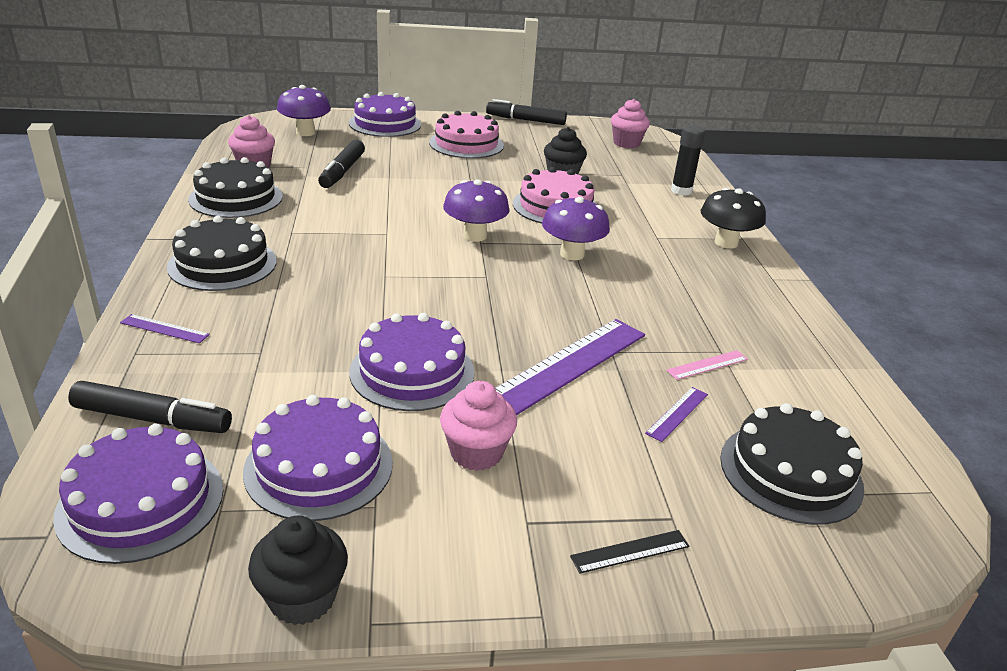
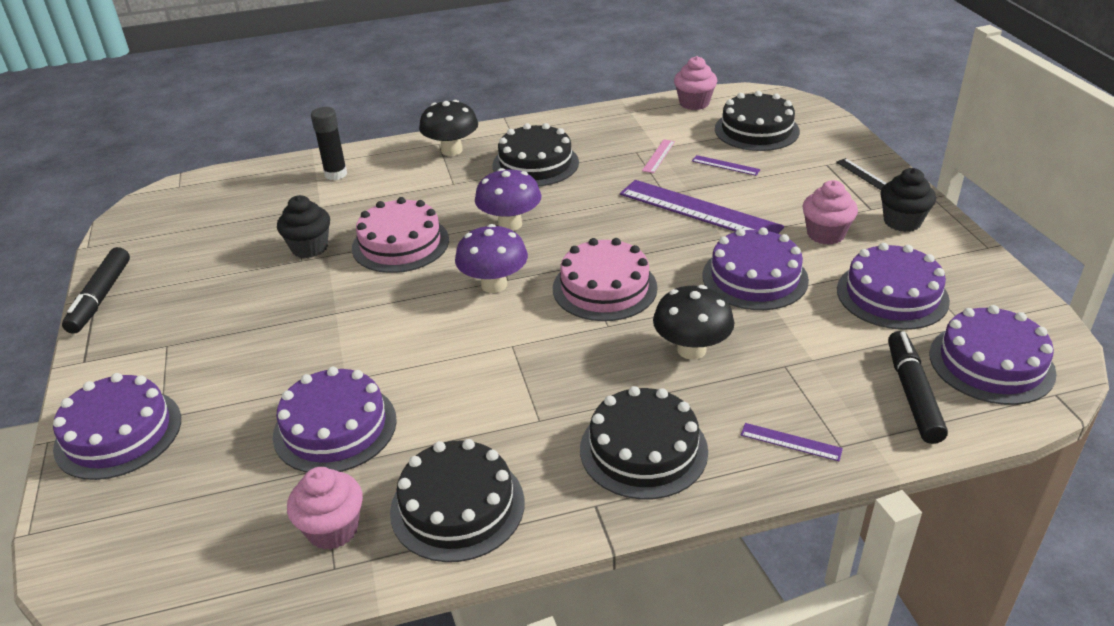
camera: 95 degrees left, 5 degrees up
(164, 329) = (791, 442): purple ruler -> purple ruler turned 75 degrees counterclockwise
(302, 598) = (995, 273): black cupcake -> black cupcake (902, 222)
(305, 132) = (167, 517): purple mushroom -> none
(321, 308) = (691, 350): none -> black mushroom
(342, 171) = (335, 427): black marker -> purple cake
(466, 144) = (207, 335): pink cake -> pink cake (604, 288)
(626, 143) = (192, 213): pink cupcake -> pink cupcake (694, 103)
(693, 282) = (535, 164): none -> black cake
(707, 365) = (658, 156): pink ruler -> pink ruler turned 60 degrees clockwise

